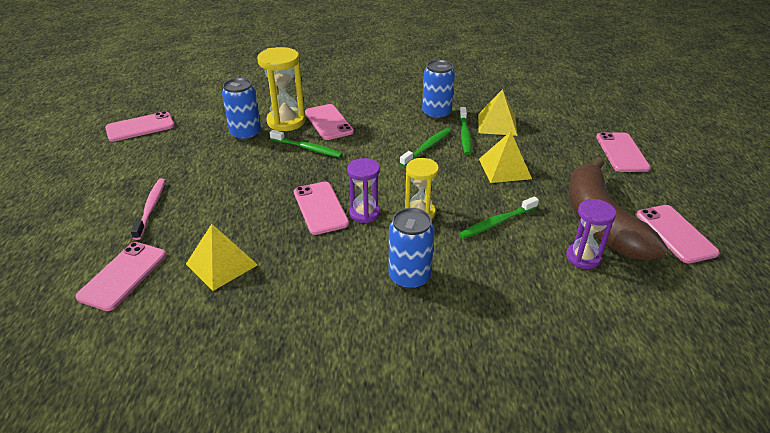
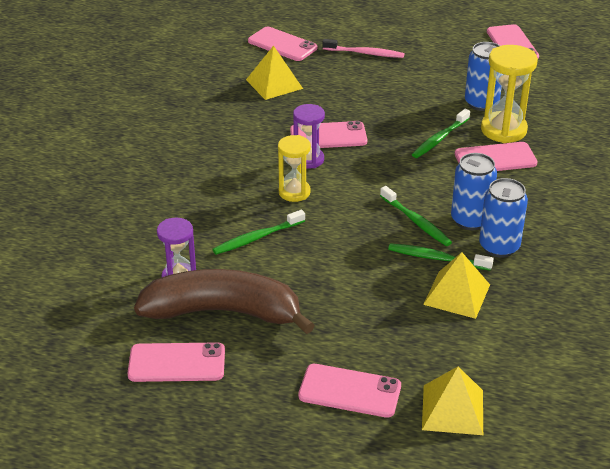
camera: 105 degrees right, 0 degrees up
(409, 277) = (210, 170): blue can -> blue can (470, 220)
(497, 222) = (257, 238): green toothbrush -> green toothbrush turned 105 degrees counterclockwise
(504, 168) = (350, 271): yellow pyramid -> yellow pyramid (452, 409)

